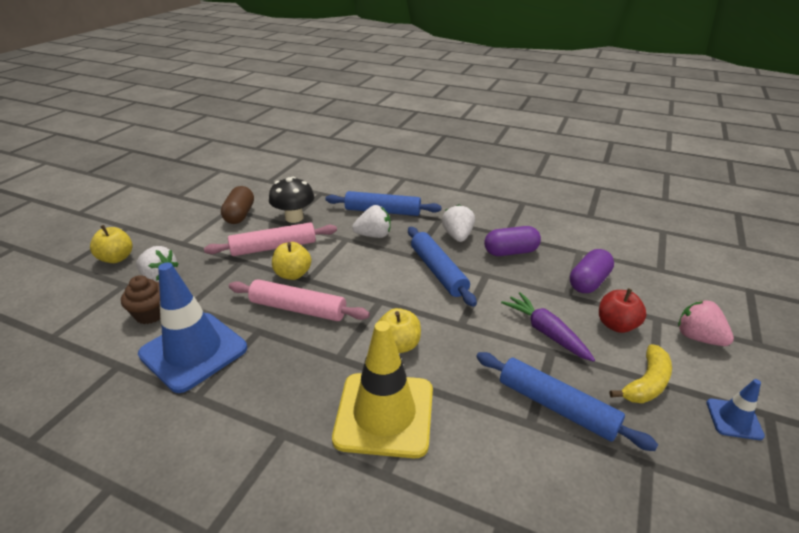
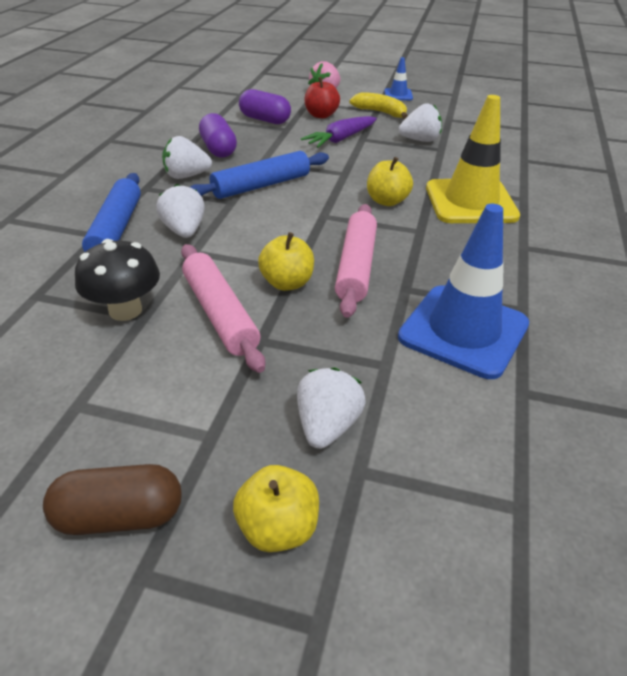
camera: 100 degrees left, 5 degrees up
(150, 314) = (418, 399): brown cupcake -> none
(240, 215) = (105, 382): brown capsule -> brown capsule (120, 516)
(556, 407) = (420, 140): blue rolling pin -> white strawberry

